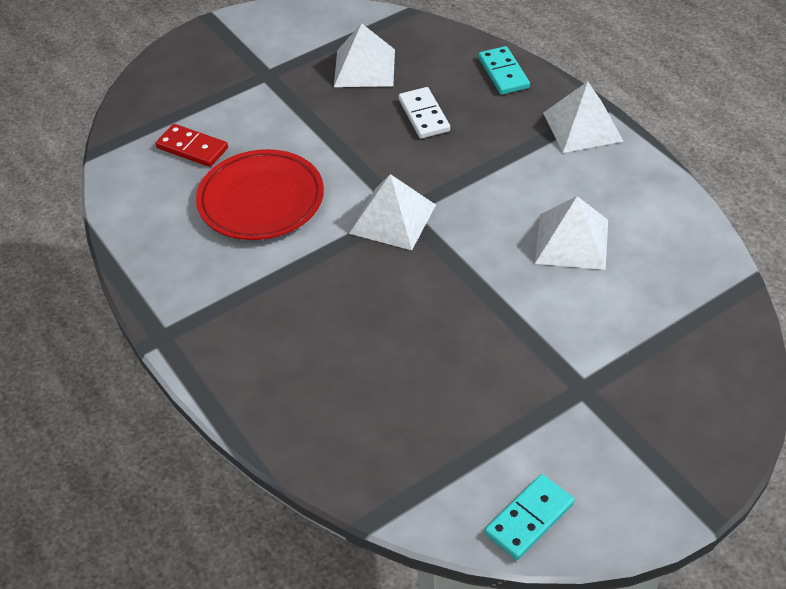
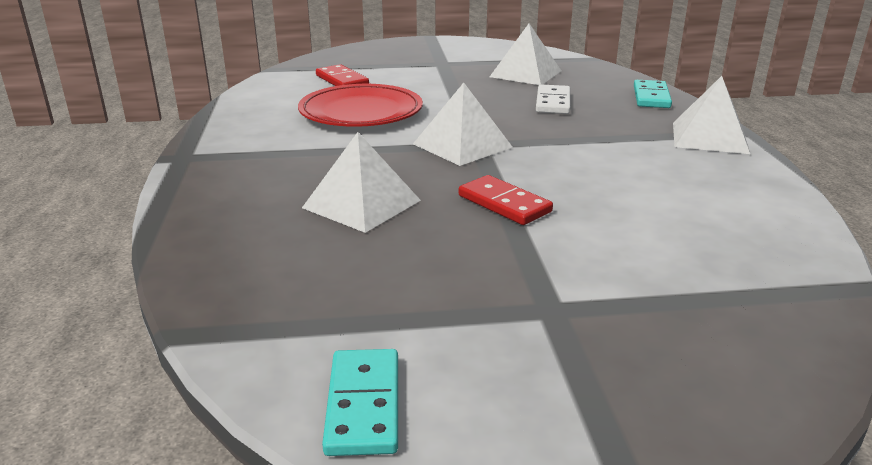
camera: 25 degrees right, 20 degrees down
(481, 287) = (504, 204): none -> red domino
(529, 519) = (364, 405): turquoise domino -> turquoise domino turned 75 degrees counterclockwise
(572, 241) = (636, 199): white pyramid -> white pyramid (361, 204)

